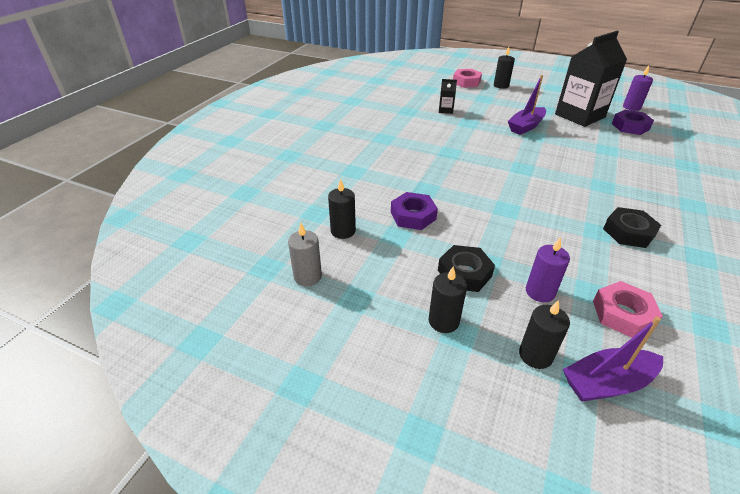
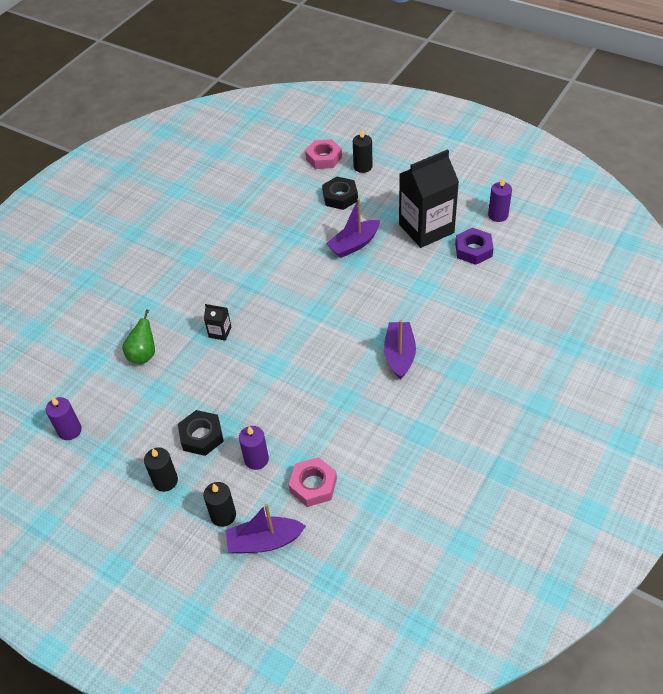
camera: 10 degrees right, 10 degrees up
(307, 276) = (70, 430): grey candle -> purple candle
(343, 231) = (112, 383): black candle -> none
(368, 207) = (143, 355): none -> green pear
(413, 216) = (182, 368): purple nut -> none
(445, 110) = (276, 212): black carton -> black carton (220, 332)
(625, 196) = (399, 355): none -> purple boat
(628, 232) = (373, 401): black nut -> black nut (340, 197)

